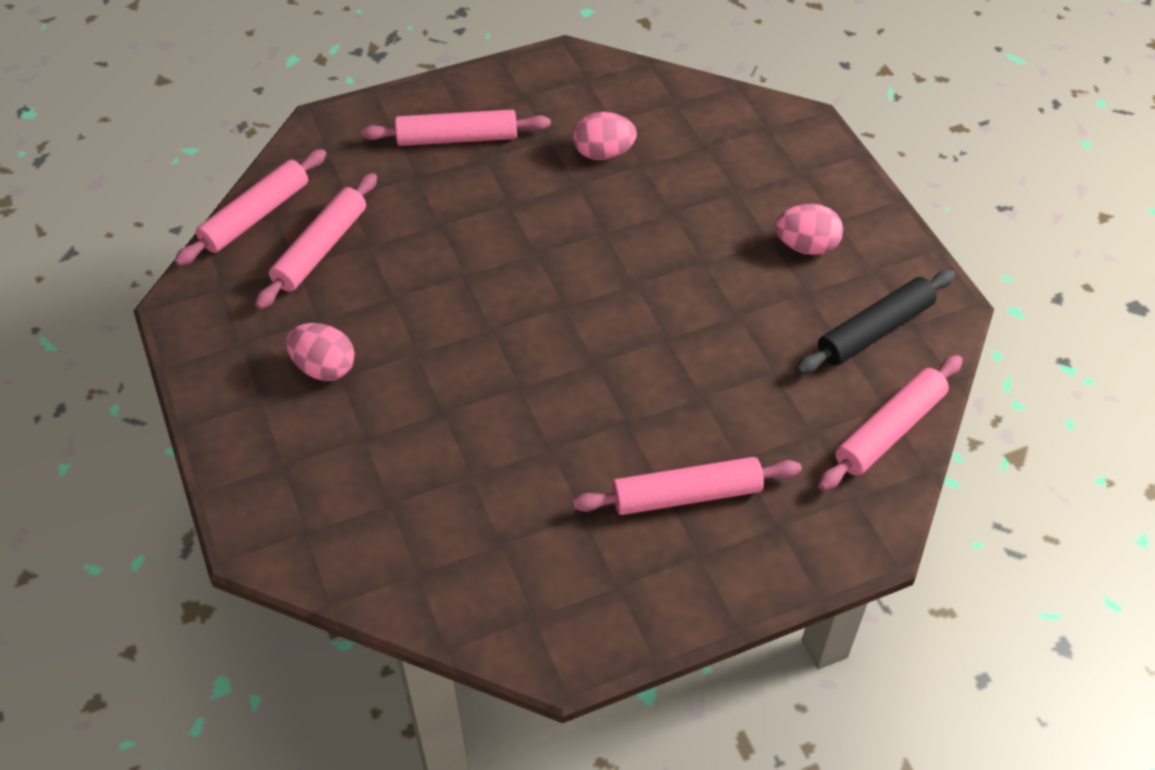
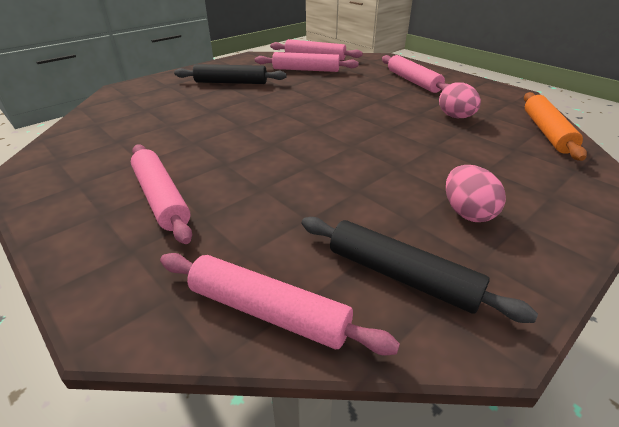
camera: 70 degrees right, 15 degrees down
(324, 368) = (231, 82): pink egg -> black rolling pin
(680, 97) = (546, 132): none -> orange rolling pin

